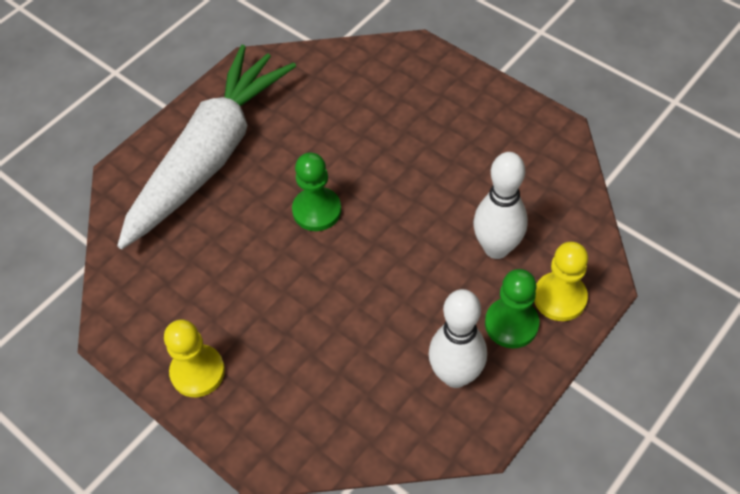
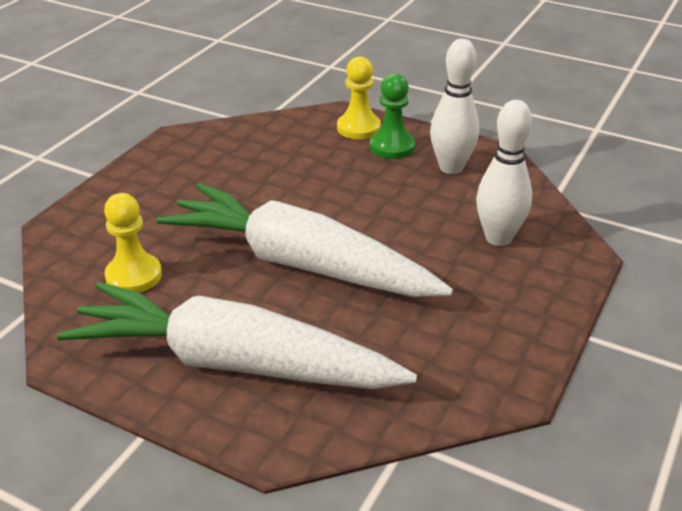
camera: 105 degrees left, 20 degrees down
(197, 372) = (525, 312): yellow pawn -> yellow pawn (134, 276)
(317, 210) = (300, 264): green pawn -> white carrot
(496, 248) = (318, 158): white bowling pin -> white bowling pin (498, 238)

